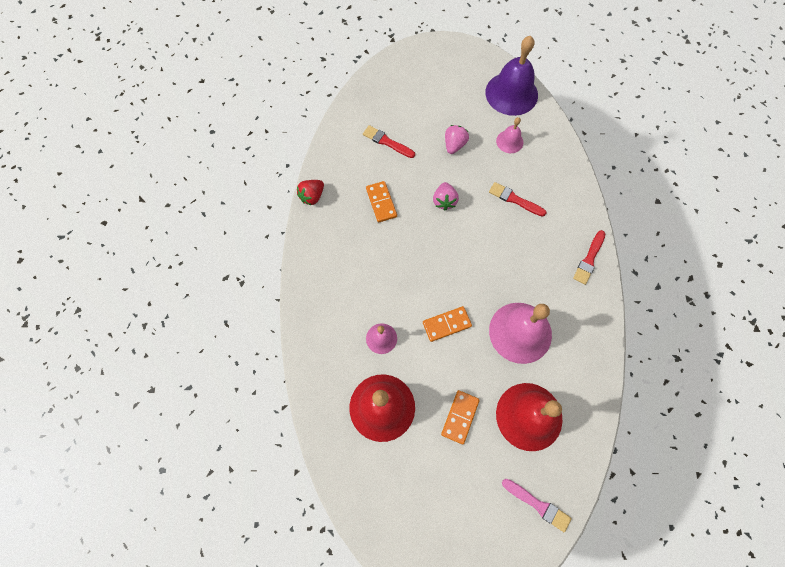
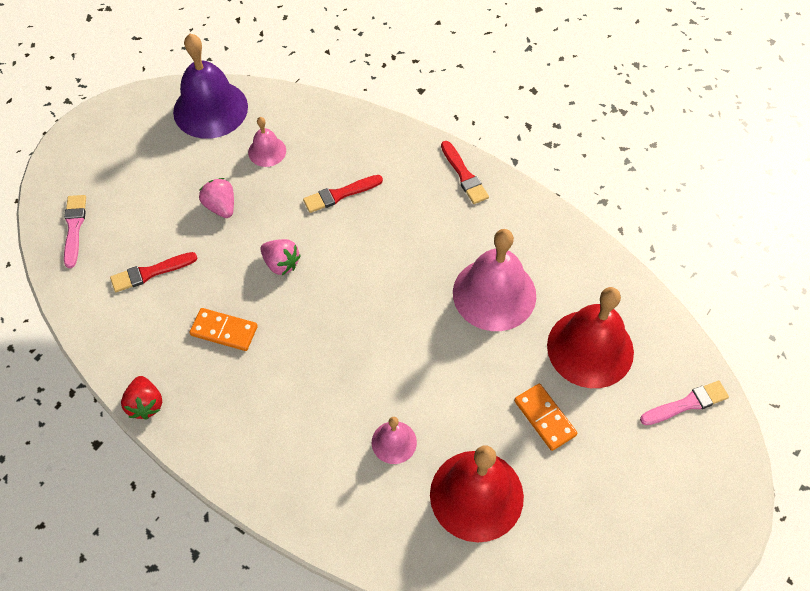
camera: 55 degrees left, 10 degrees down
(384, 87) = (74, 228): none -> pink brush
(446, 324) = (430, 360): orange domino -> none

